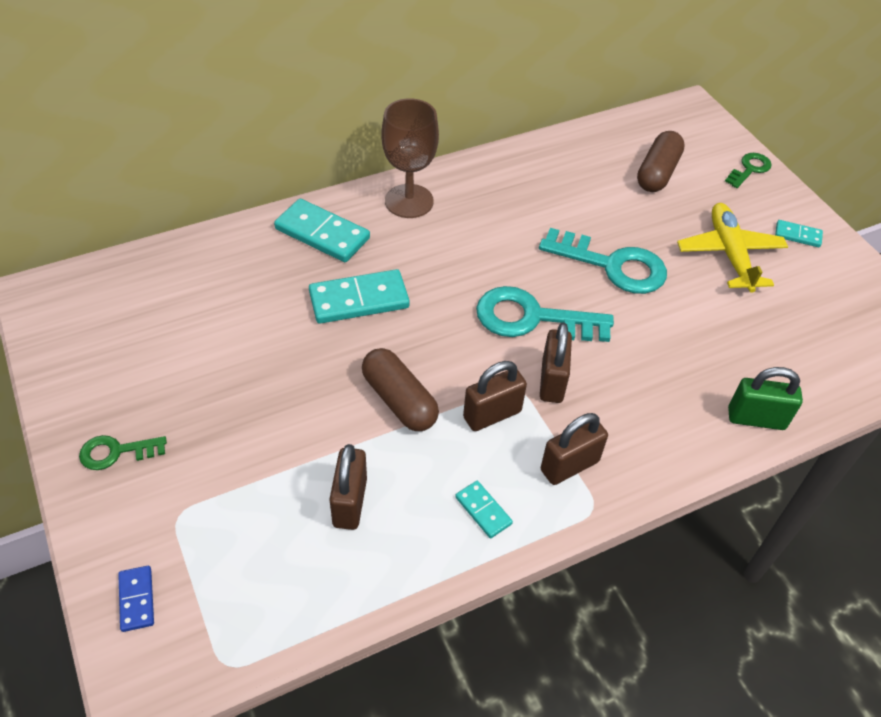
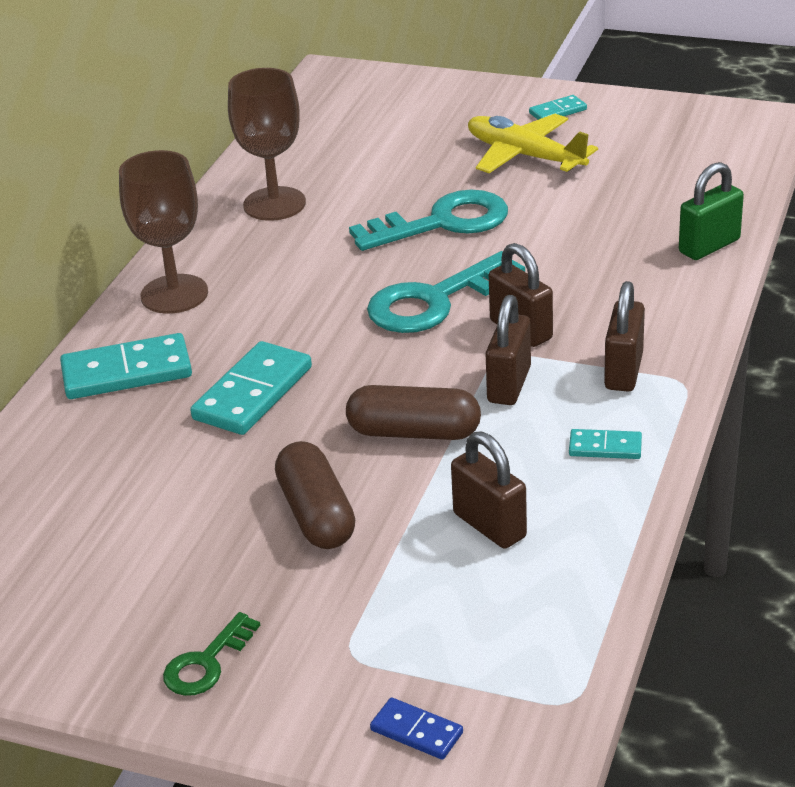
camera: 40 degrees left, 15 degrees down
(538, 179) = (274, 204): none -> brown goblet
(657, 173) = (375, 137): brown capsule -> brown capsule (316, 514)
(749, 169) = (449, 89): green key -> none

